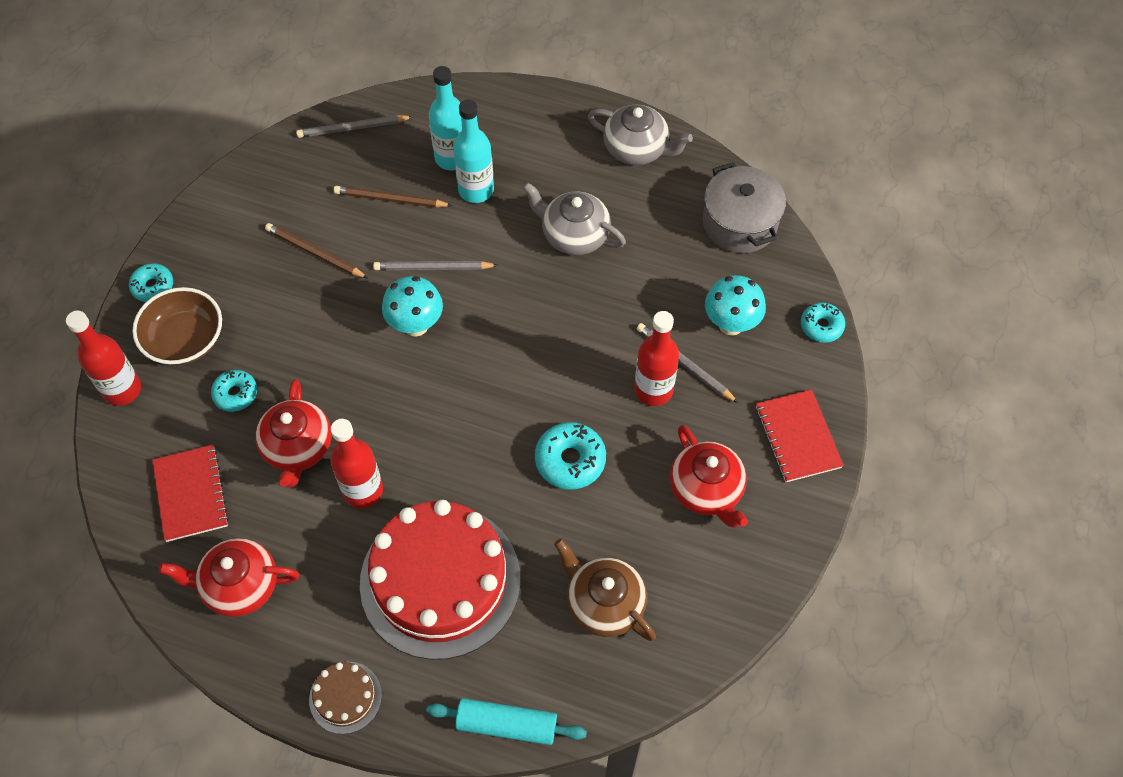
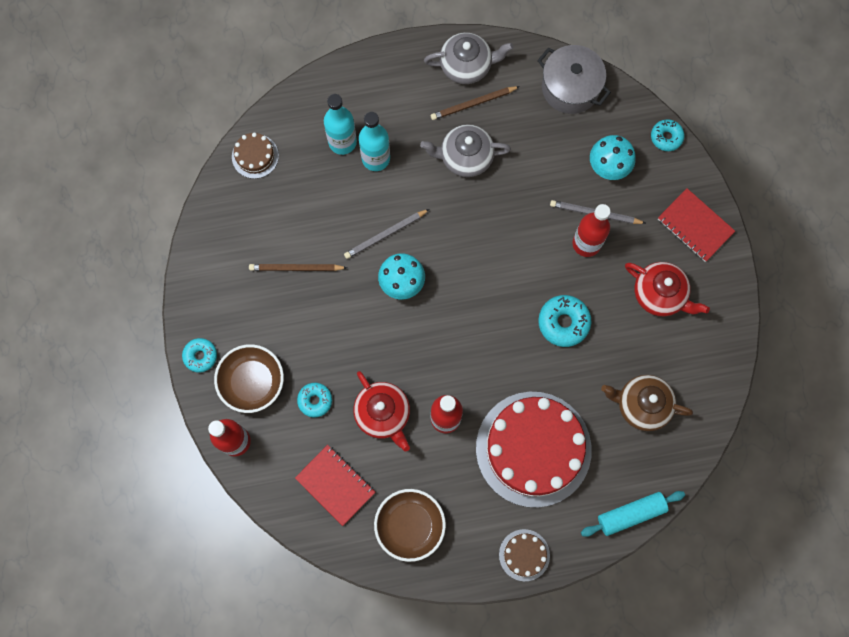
camera: 30 degrees left, 15 degrees up
(239, 586) = (410, 525): red teapot -> brown bowl
(352, 128) = (255, 156): grey pencil -> brown cake
(390, 199) = (320, 198): brown pencil -> brown pencil (473, 104)

